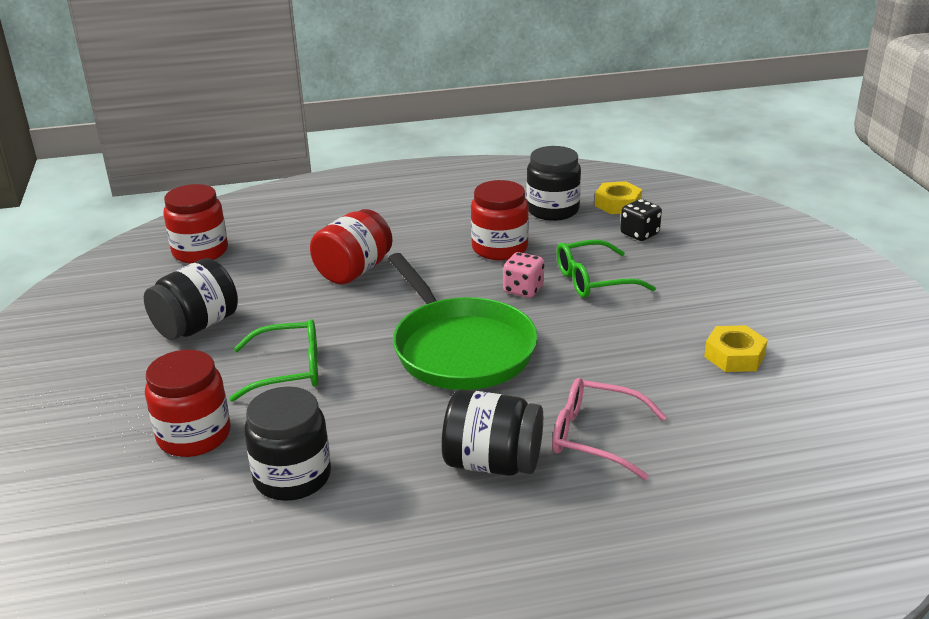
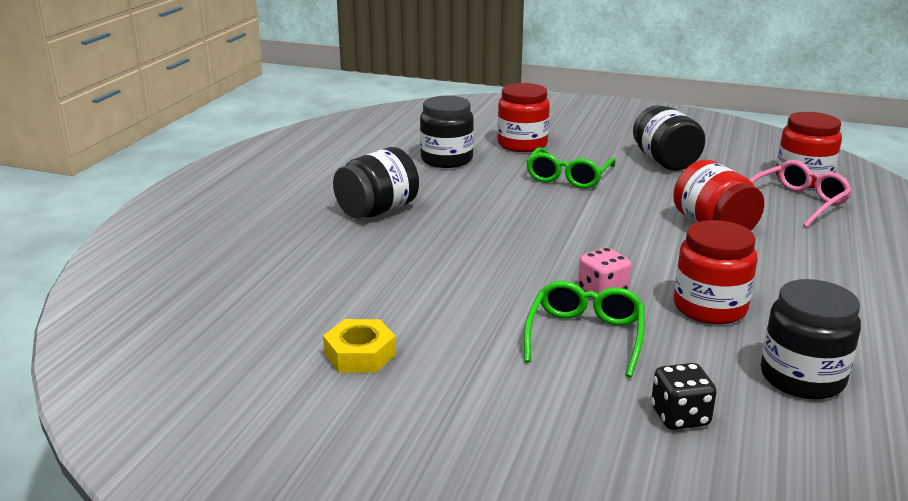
camera: 120 degrees right, 5 degrees down
(460, 348) = (530, 236): green pan -> none
(595, 437) = (351, 250): pink glasses -> pink glasses (798, 202)
(617, 204) = (795, 440): yellow nut -> none

